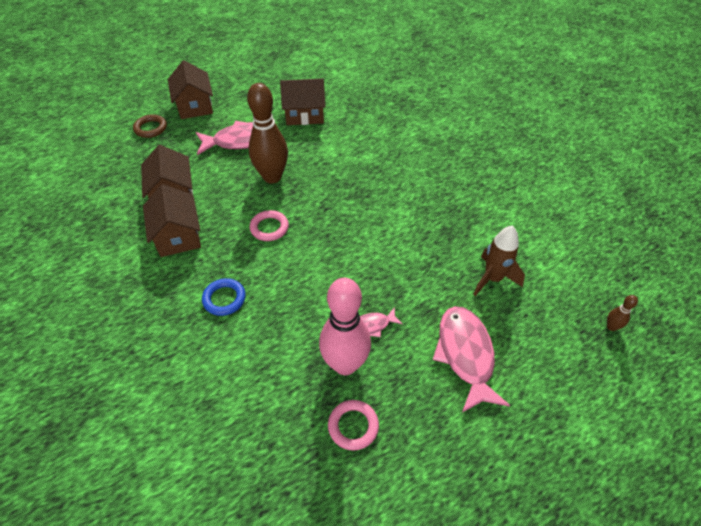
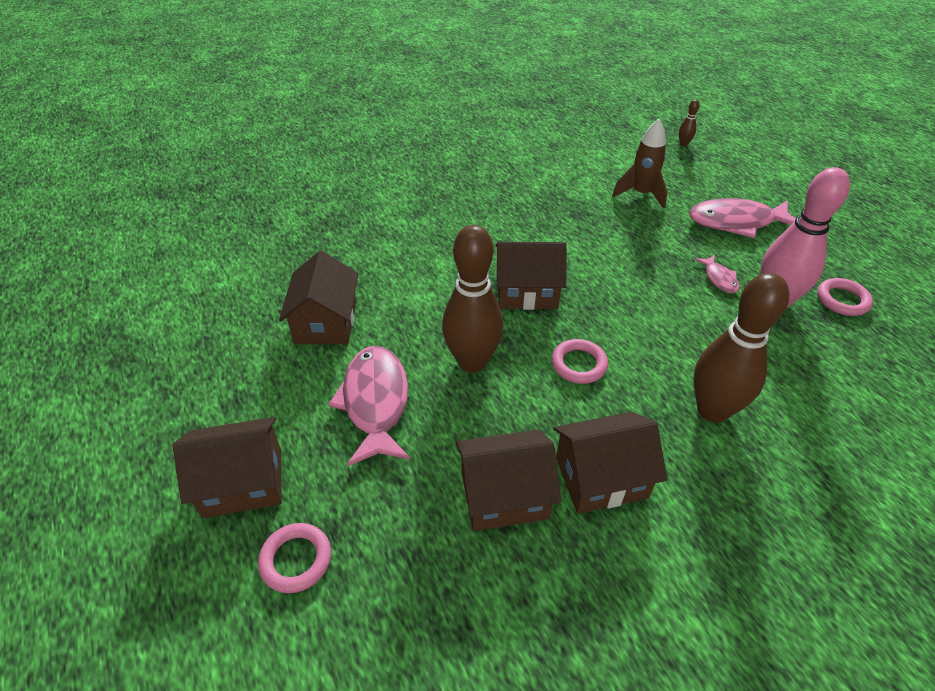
camera: 85 degrees left, 5 degrees down
(151, 128) = (296, 560): brown ring -> pink ring
(224, 299) = (712, 410): blue ring -> brown bowling pin
(341, 201) = (527, 291): none -> brown house

